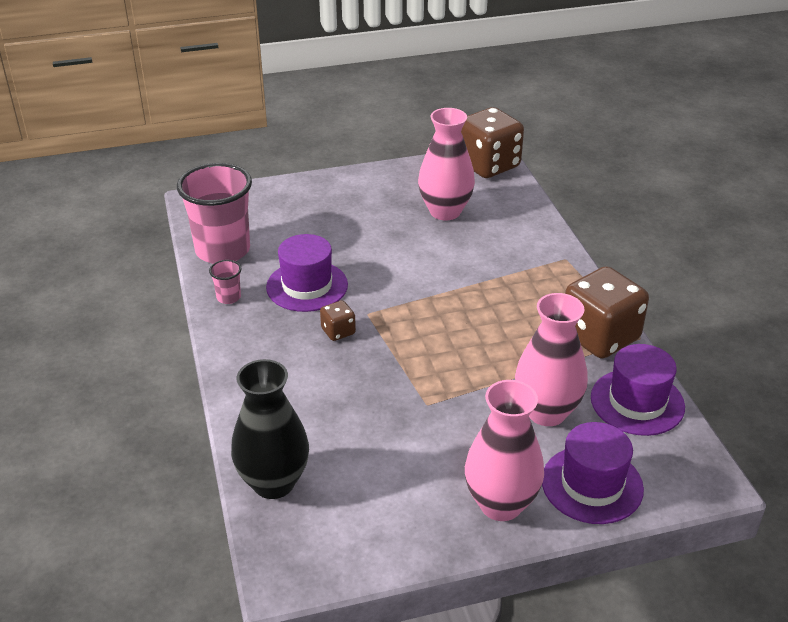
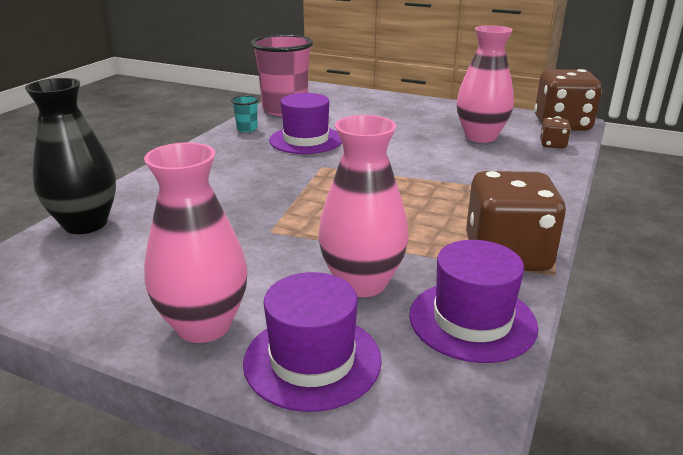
camera: 40 degrees right, 10 degrees down
(228, 297) = (247, 129): pink cup -> turquoise cup
(338, 331) = (283, 168): brown dice -> brown dice (552, 145)

